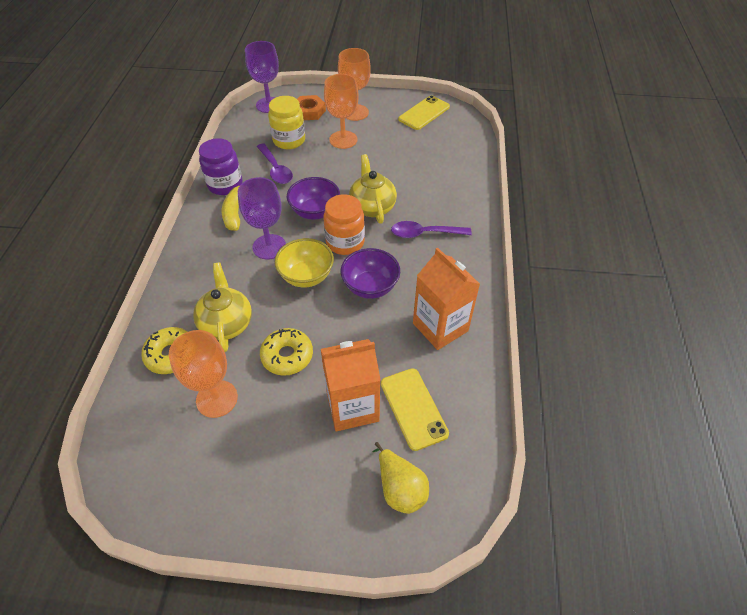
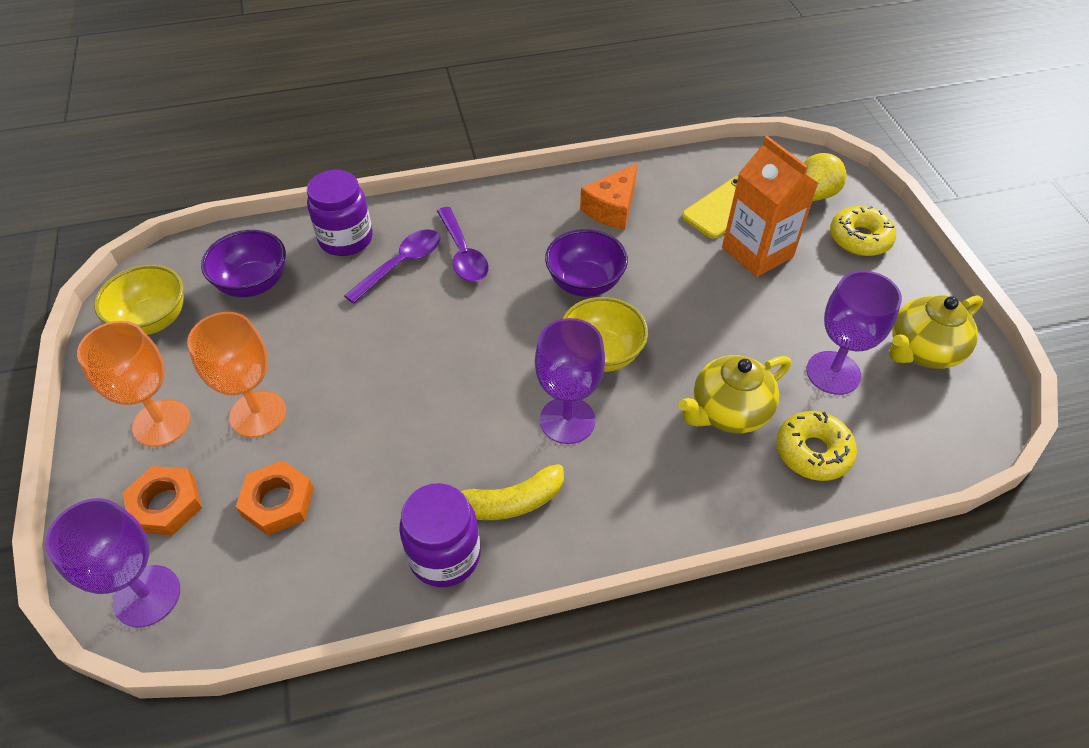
camera: 110 degrees left, 0 degrees up
(217, 399) = (833, 373): orange goblet -> purple goblet
(276, 169) = (374, 488): purple spoon -> purple spoon (401, 264)
(287, 356) = (734, 328): yellow donut -> yellow donut (859, 238)
(289, 140) = (278, 502): yellow jar -> orange nut
(315, 212) = (466, 389): purple bowl -> purple bowl (253, 283)
(345, 242) = (517, 332): orange jar -> none
(372, 207) = (429, 323): yellow teapot -> yellow teapot (922, 351)
(424, 113) = (153, 320): yellow phone -> yellow bowl
(440, 327) = (612, 208): orange carton -> orange cheese
(459, 185) = (346, 239): none -> purple jar

